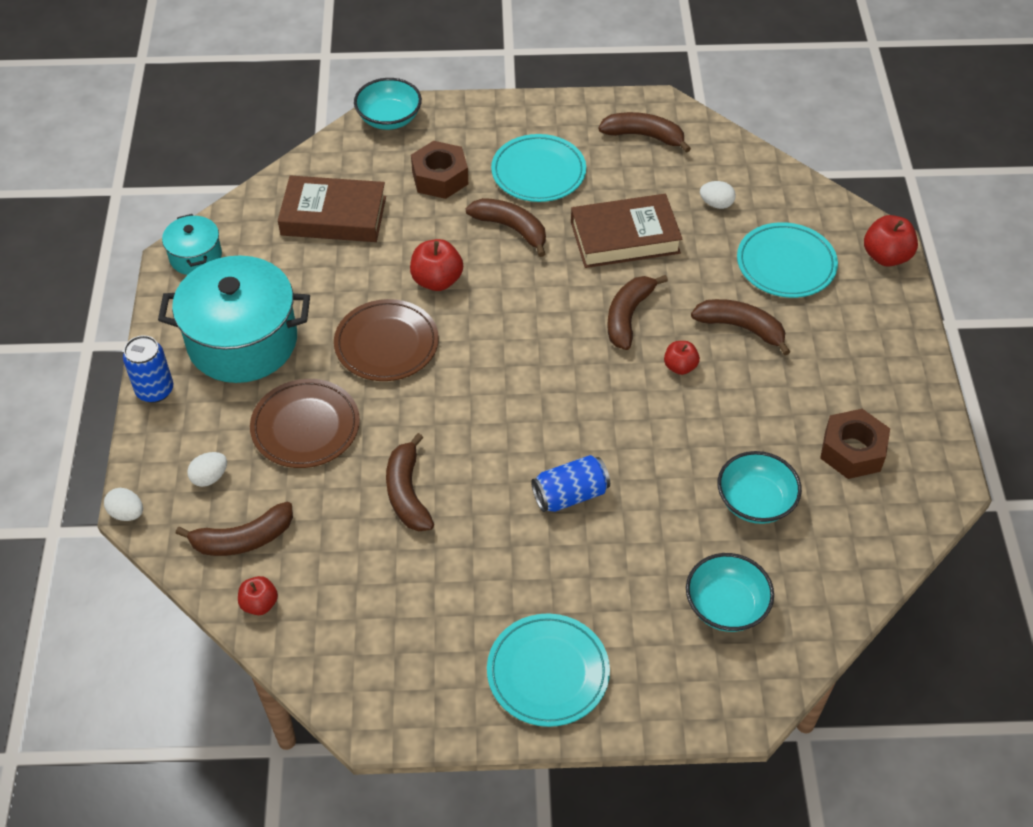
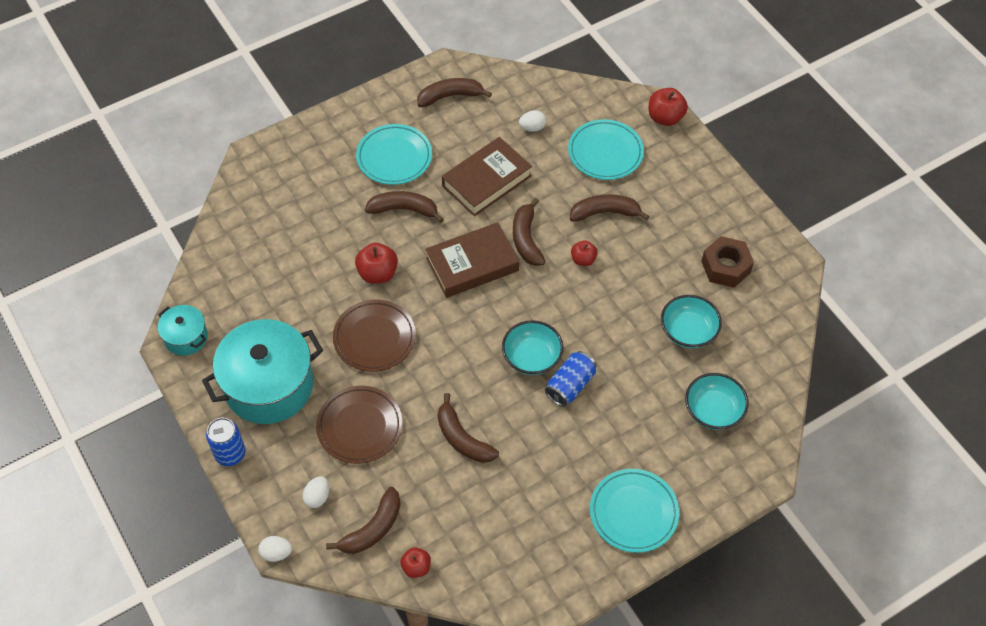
camera: 30 degrees left, 5 degrees up
(333, 216) = (268, 258): brown book -> brown book (472, 264)
(389, 119) = (256, 162): turquoise bowl -> turquoise bowl (532, 357)
(440, 178) = (326, 193): brown nut -> none

